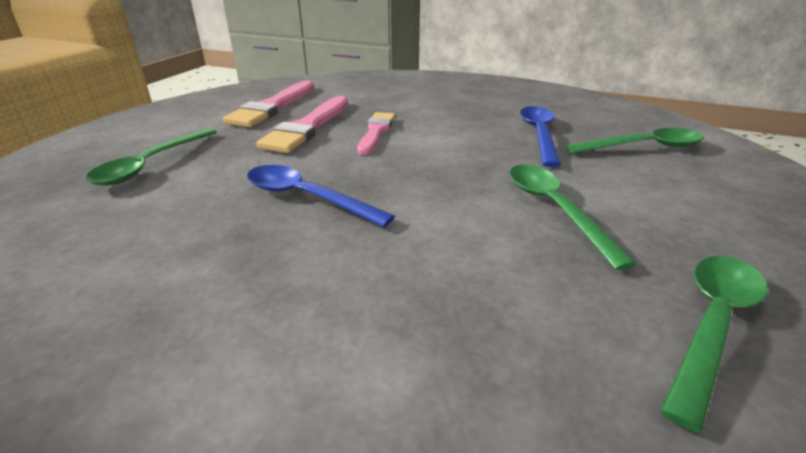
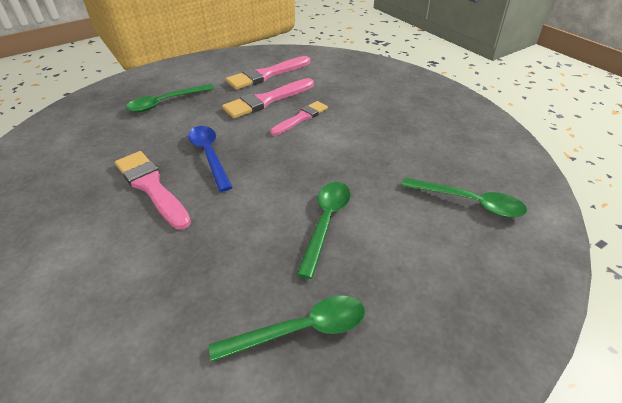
camera: 35 degrees right, 10 degrees up
(261, 263) = (151, 187): none -> pink brush
(539, 135) = (405, 160): blue spoon -> none

